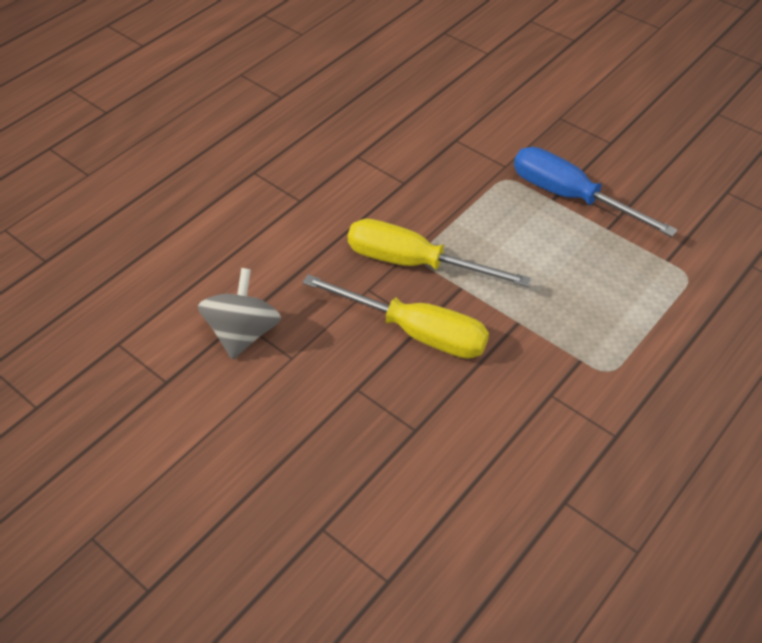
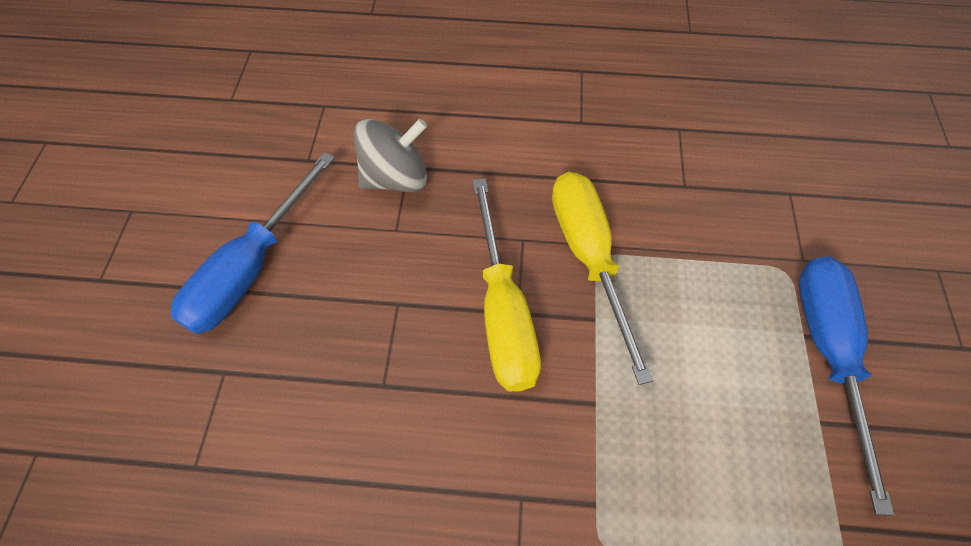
camera: 55 degrees right, 10 degrees up
(241, 468) = (251, 268): none -> blue screwdriver

